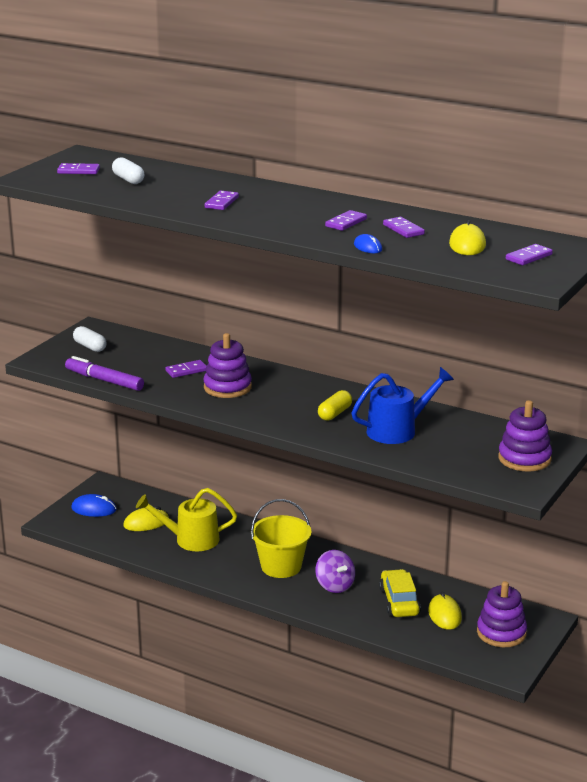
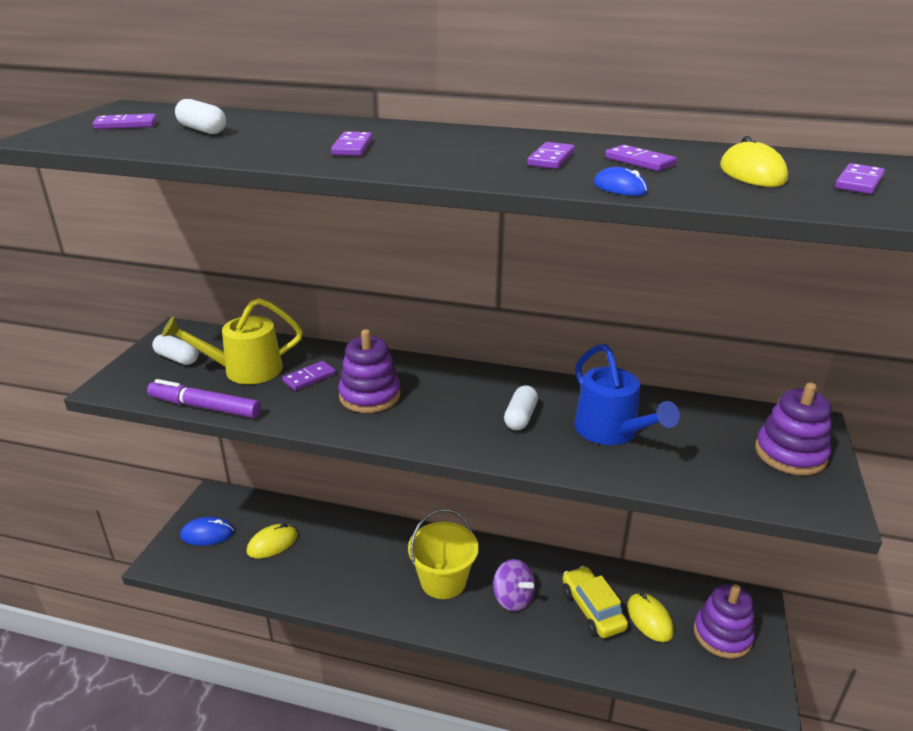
camera: 15 degrees left, 5 degrees up
(190, 539) = (329, 559): yellow watering can -> yellow watering can (244, 370)
(334, 413) = (520, 417): yellow capsule -> white capsule
(398, 430) = (611, 432): blue watering can -> blue watering can turned 105 degrees clockwise

